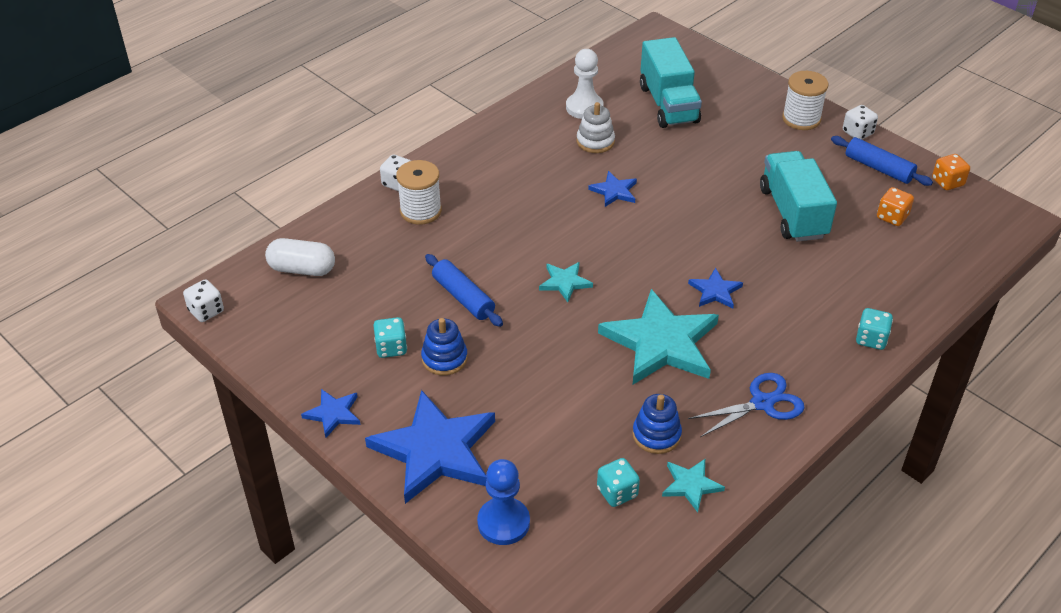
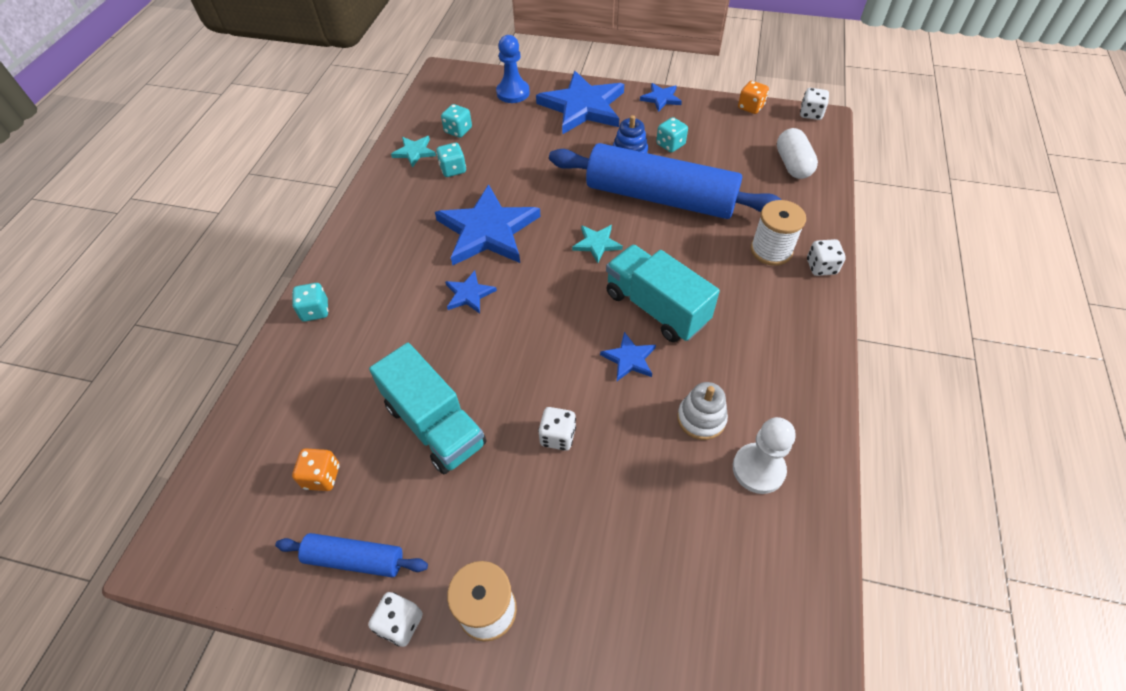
camera: 150 degrees right, 10 degrees up
(302, 269) = (792, 164): white capsule -> white capsule turned 75 degrees counterclockwise
(463, 297) = (660, 197): blue rolling pin -> blue rolling pin, size x2.17
(656, 435) = (453, 169): blue stacking toy -> turquoise dice
(661, 343) = (487, 230): turquoise star -> blue star
(668, 104) = (670, 536): turquoise truck -> turquoise truck (656, 307)
(704, 172) = (557, 436): none -> white dice
(762, 403) = (388, 220): blue scissors -> none
(947, 182) = (259, 581): orange dice -> orange dice (750, 107)

